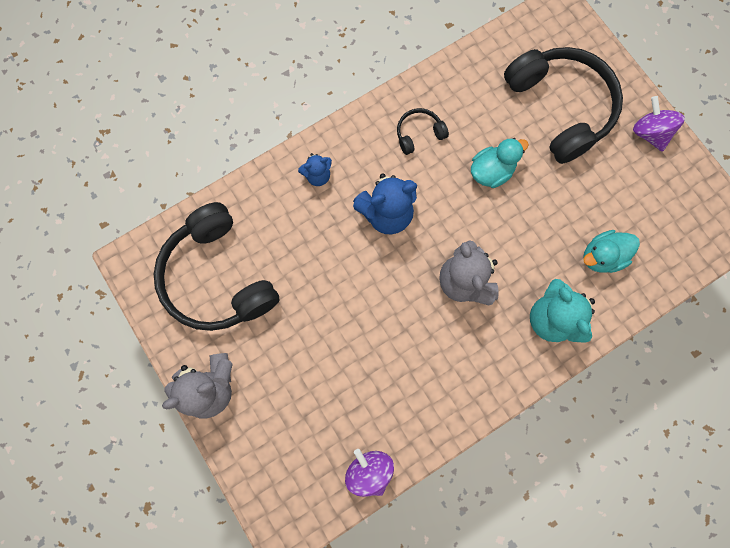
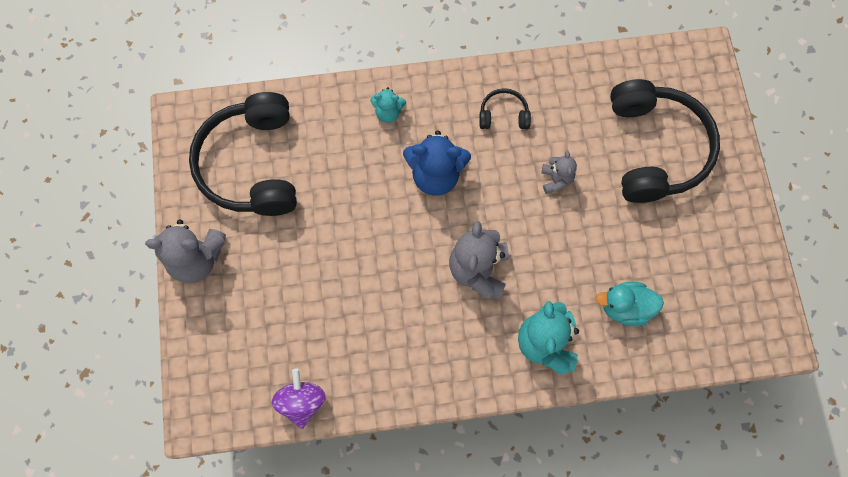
camera: 25 degrees right, 5 degrees down
(317, 175) = (388, 112): blue teddy bear -> turquoise teddy bear
(491, 171) = (556, 180): turquoise duck -> grey teddy bear
(649, 133) = (734, 211): purple spinning top -> none

